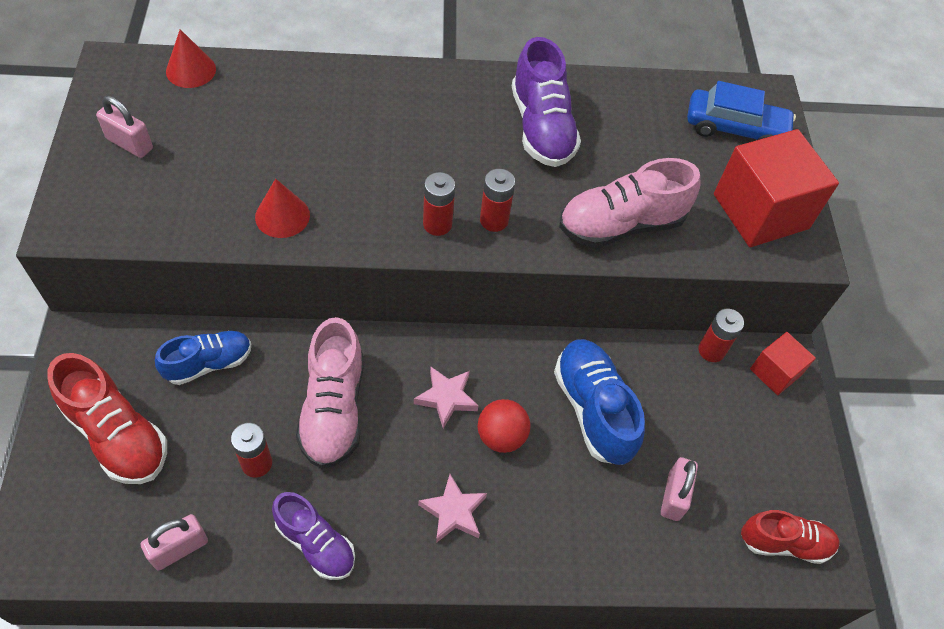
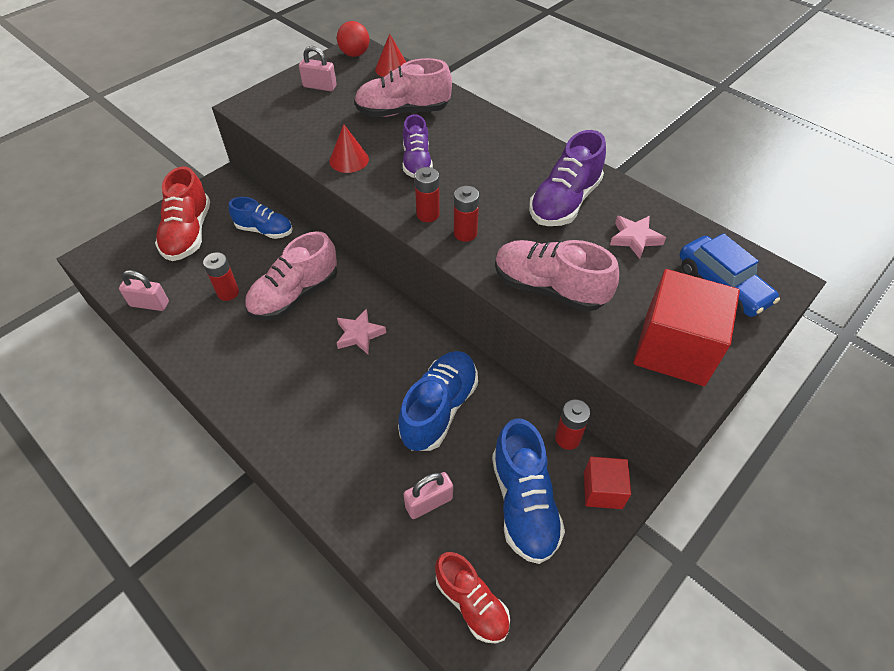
camera: 50 degrees right, 5 degrees down
(129, 144) = (319, 86): pink padlock -> pink padlock turned 60 degrees counterclockwise
(270, 119) = (403, 111): none -> pink shoe
(316, 543) = (206, 352): purple shoe -> purple shoe (417, 162)
(453, 512) = (289, 396): pink star -> pink star (634, 238)
(501, 436) = (364, 379): red ball -> red ball (355, 54)
(737, 432) = (523, 503): none -> blue shoe

